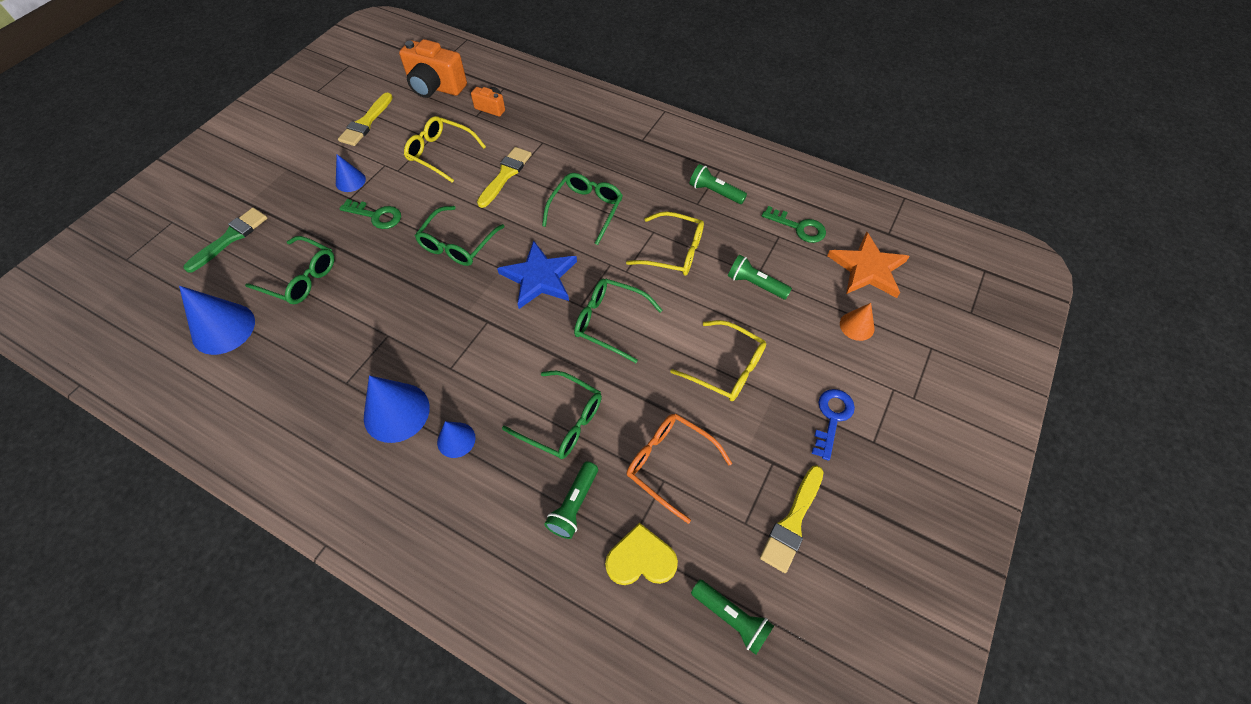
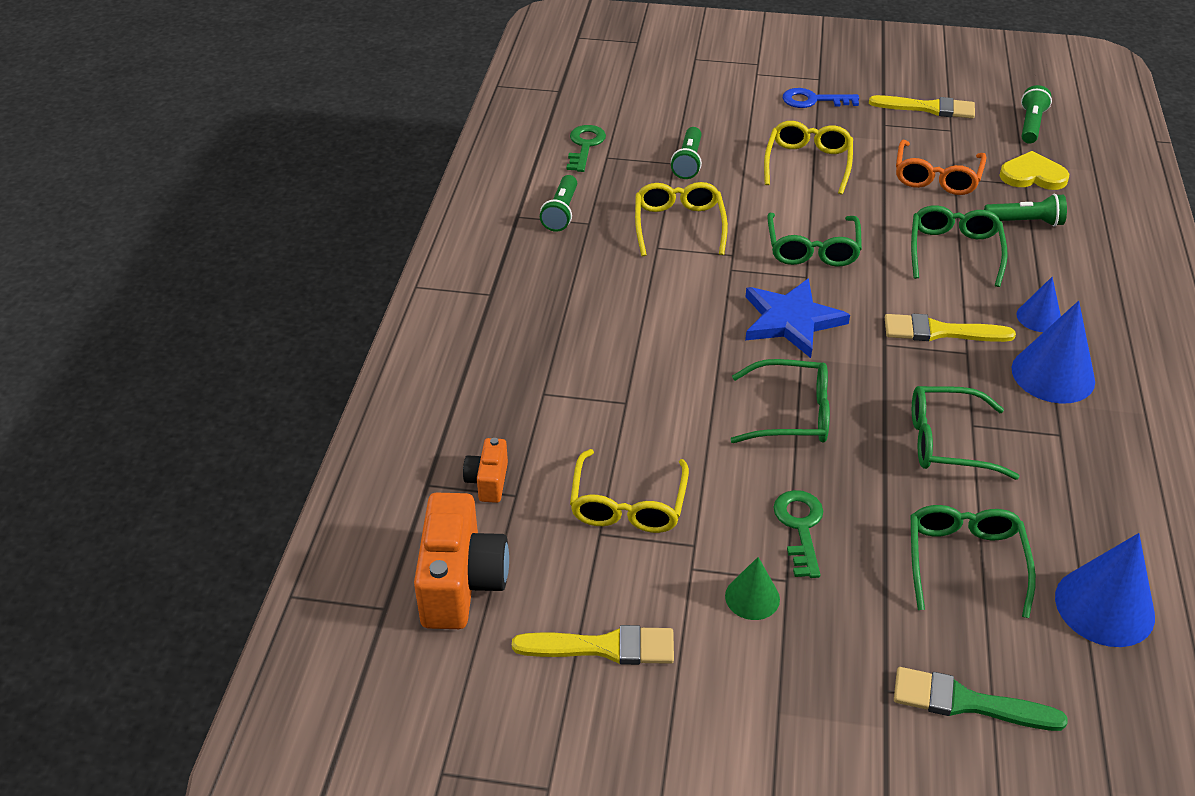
camera: 110 degrees left, 15 degrees down
(350, 181) = (752, 597): blue cone -> green cone
(505, 175) = (634, 411): yellow brush -> yellow brush (940, 332)
(586, 210) = (655, 311): green glasses -> green glasses (948, 442)
(641, 559) = (1032, 175): yellow heart -> yellow heart turned 120 degrees clockwise
(857, 326) = (698, 98): orange cone -> none
(867, 268) = (619, 98): orange star -> none

